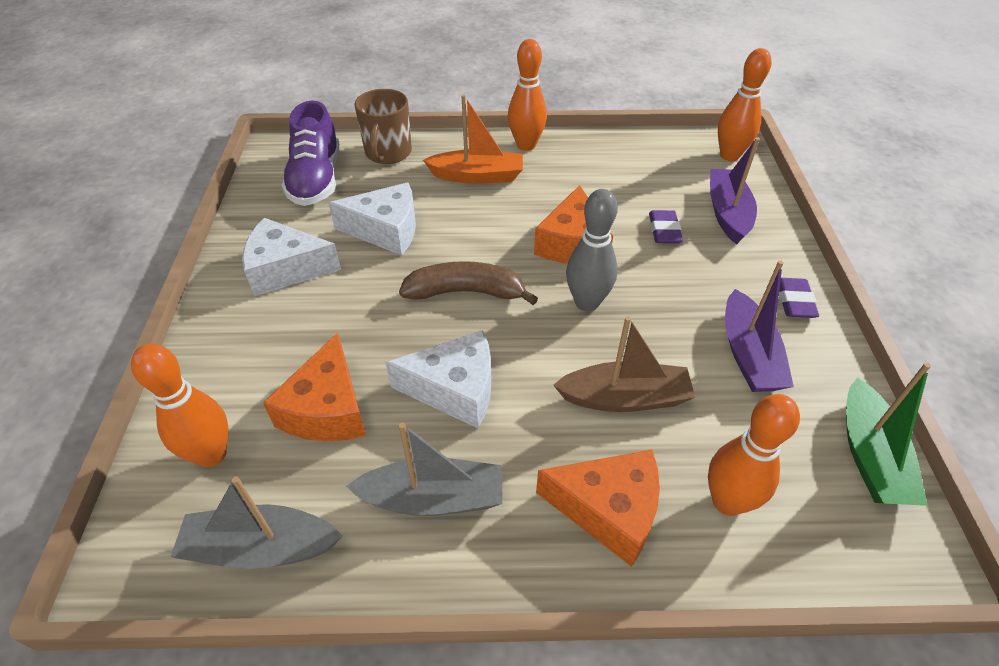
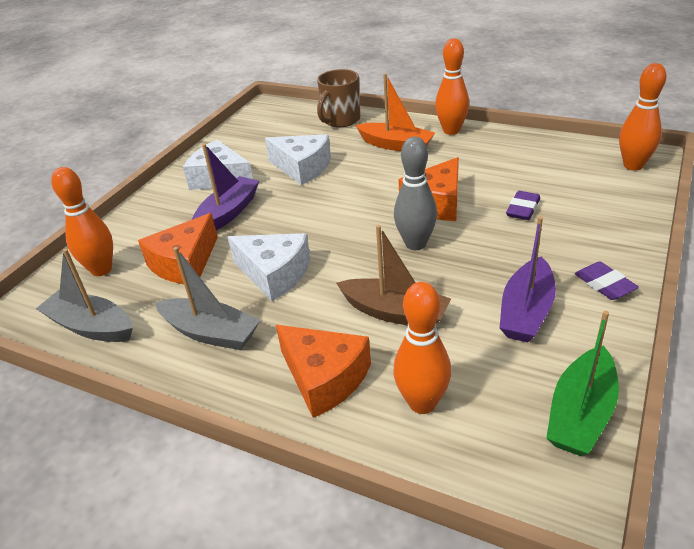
camera: 30 degrees right, 10 degrees down
(316, 180) = (278, 129): purple shoe -> none
(466, 292) = (329, 217): brown banana -> none
(727, 213) = (594, 207): purple boat -> purple boat (228, 213)
(794, 301) = (604, 284): purple eraser -> purple eraser turned 60 degrees counterclockwise

